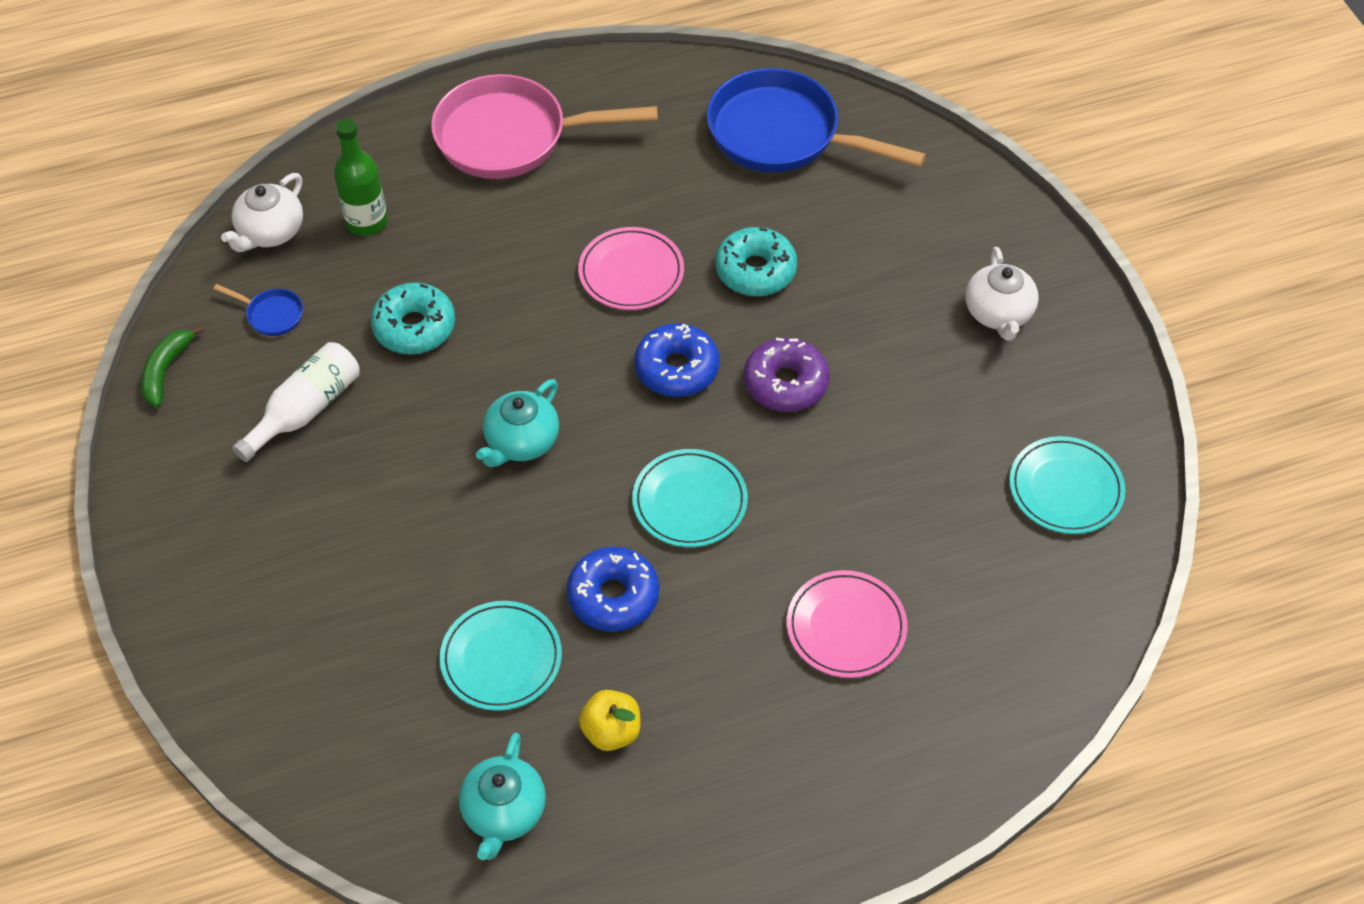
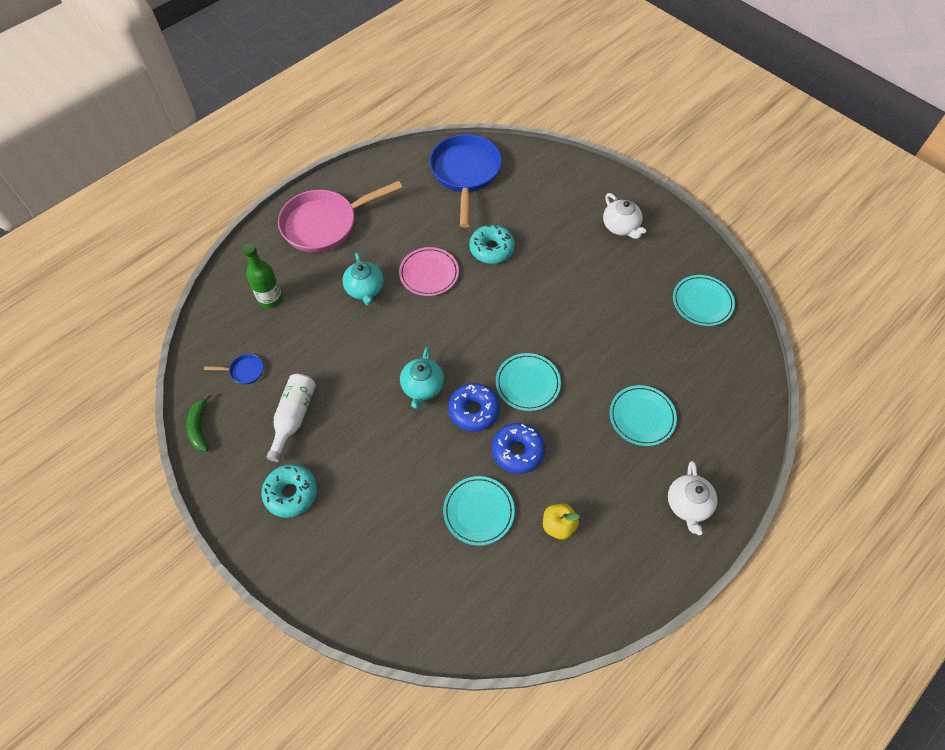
camera: 25 degrees left, 5 degrees up
(270, 232) = (218, 325): white teapot -> white teapot (688, 505)
(414, 327) = (329, 347): turquoise donut -> turquoise donut (291, 493)
(504, 812) = (528, 597): turquoise teapot -> turquoise teapot (365, 289)
(677, 369) = (481, 315): blue donut -> blue donut (474, 410)
(783, 135) = (465, 174): blue pan -> blue pan turned 90 degrees clockwise
(785, 383) = (540, 302): purple donut -> none
(846, 627) = (642, 417): pink plate -> turquoise plate

